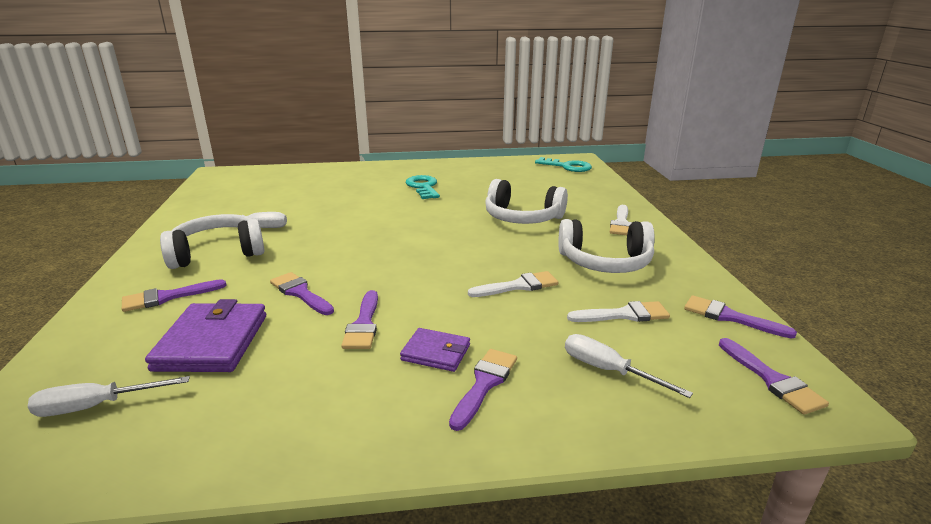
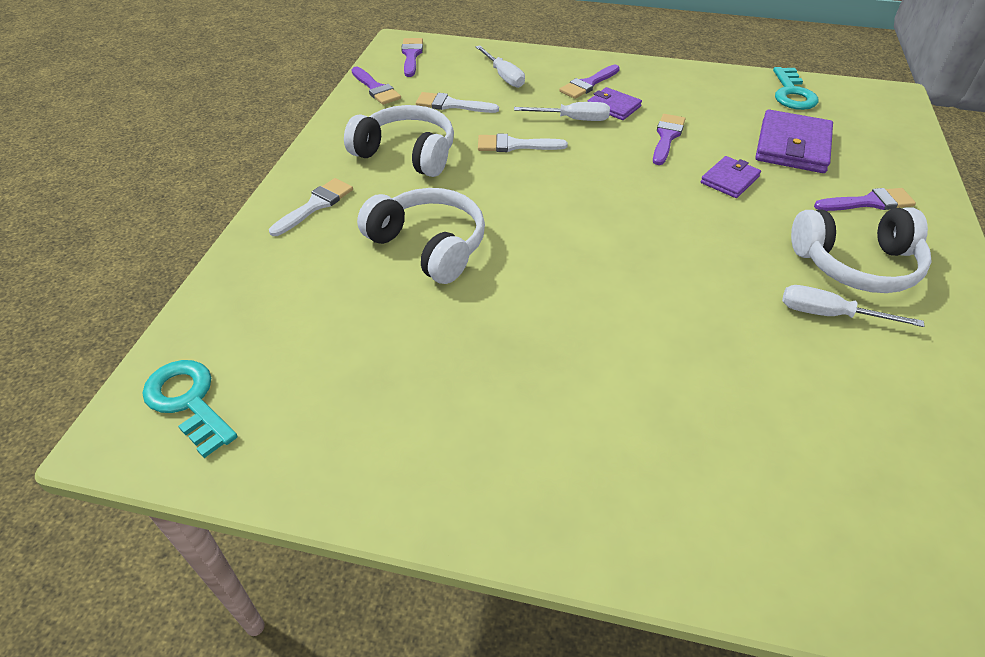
camera: 160 degrees left, 20 degrees up
(96, 406) = (847, 117): white screwdriver -> white screwdriver (573, 119)
(300, 293) = (729, 180): purple brush -> purple wallet
(423, 187) = (536, 386): turquoise key -> turquoise key (792, 93)

